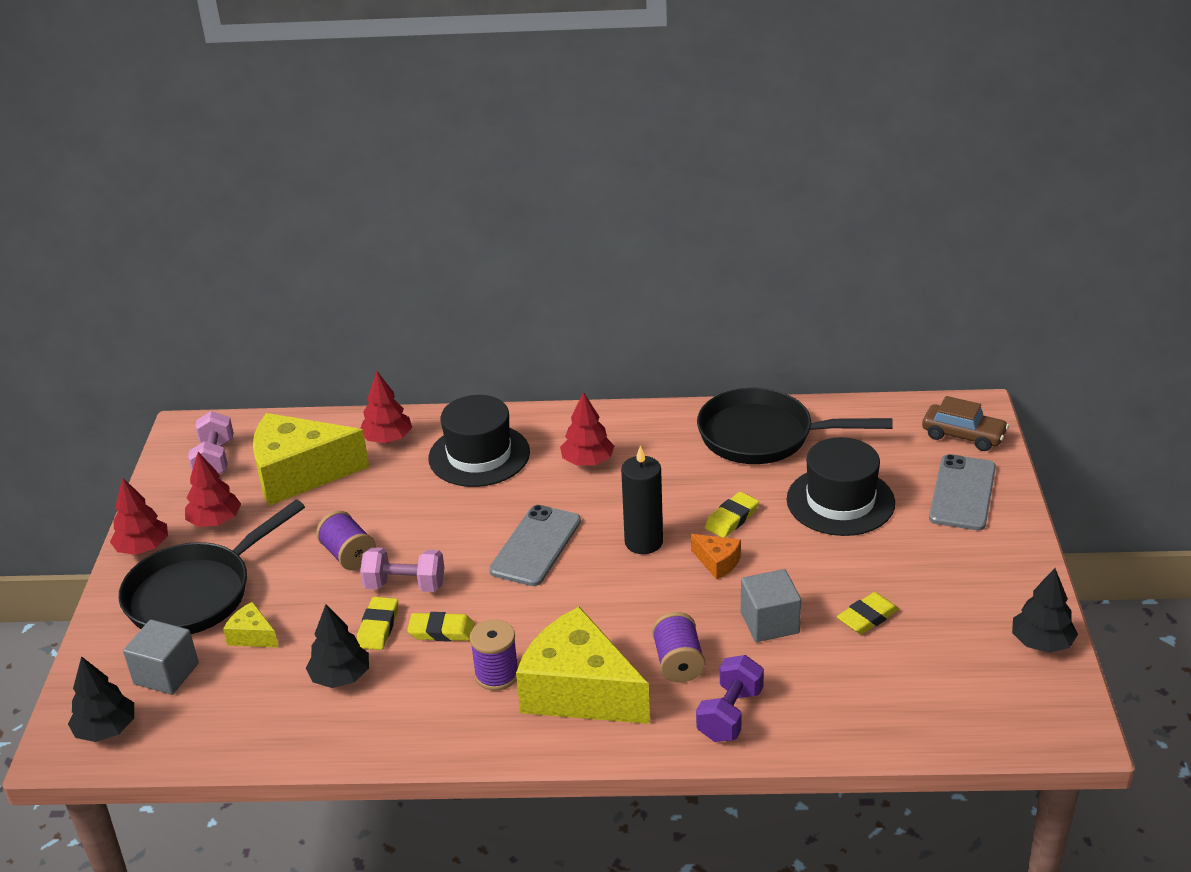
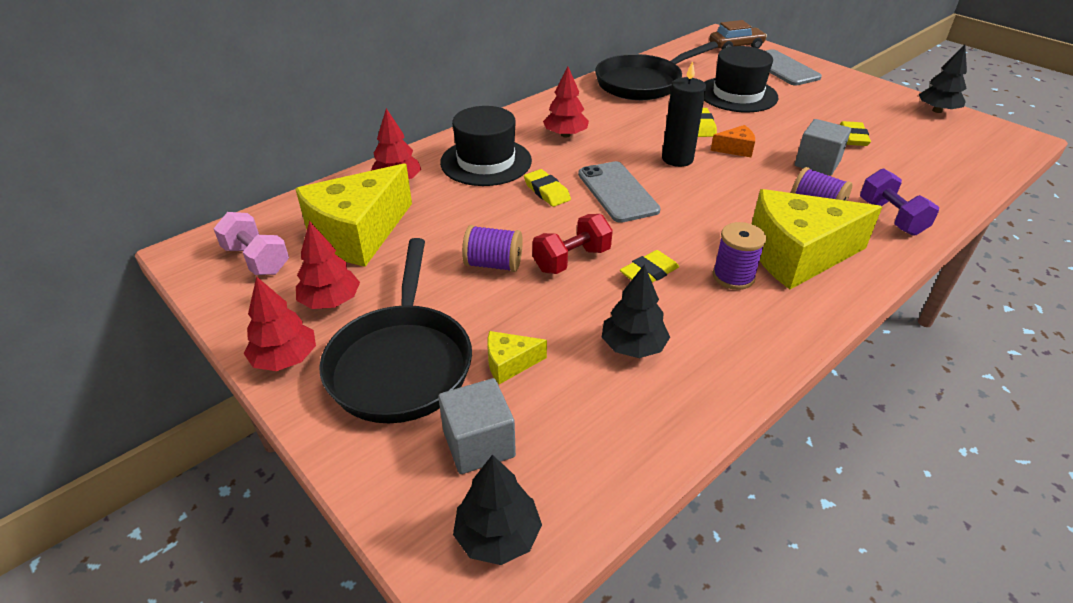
camera: 45 degrees left, 5 degrees up
(378, 627) = (600, 297): yellow eraser -> yellow eraser (546, 191)
(405, 585) = (571, 260): pink dumbbell -> red dumbbell

